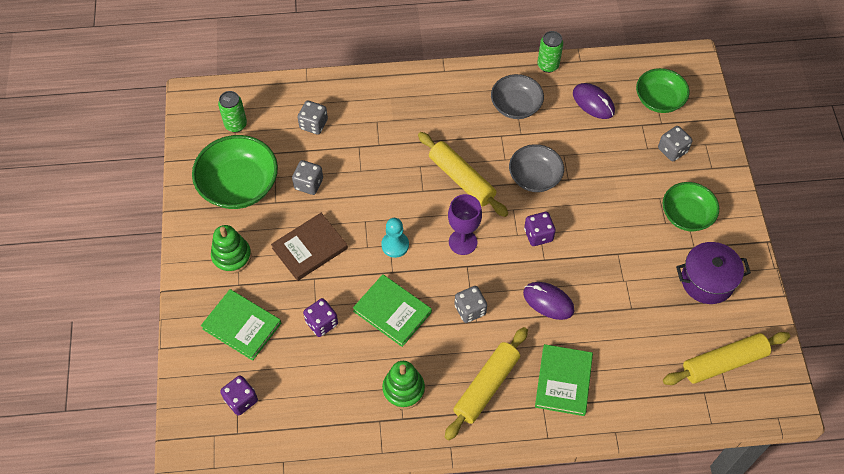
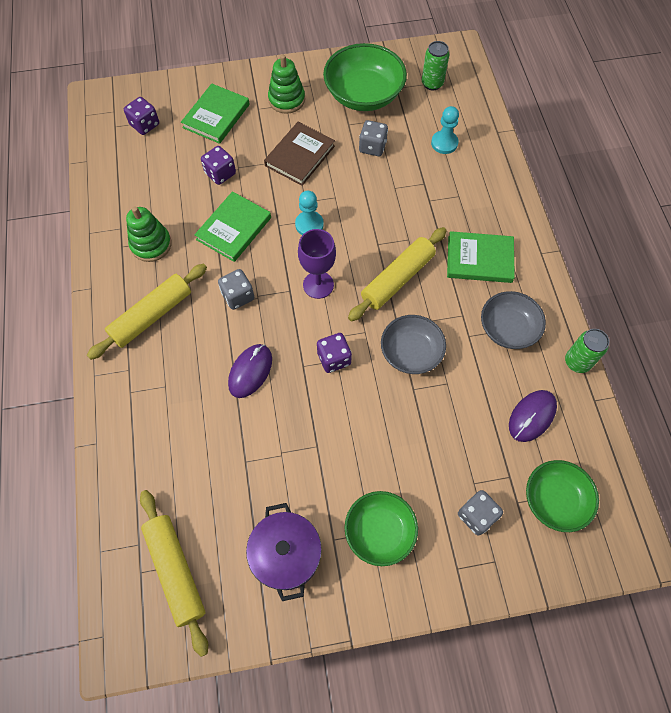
camera: 85 degrees right, 5 degrees up
(309, 248) = (300, 156): brown book -> brown book turned 75 degrees clockwise
(313, 124) = (444, 143): grey dice -> turquoise pawn
(486, 386) = (152, 316): yellow rolling pin -> yellow rolling pin turned 75 degrees counterclockwise
(563, 381) = (156, 389): green book -> green book (479, 259)

